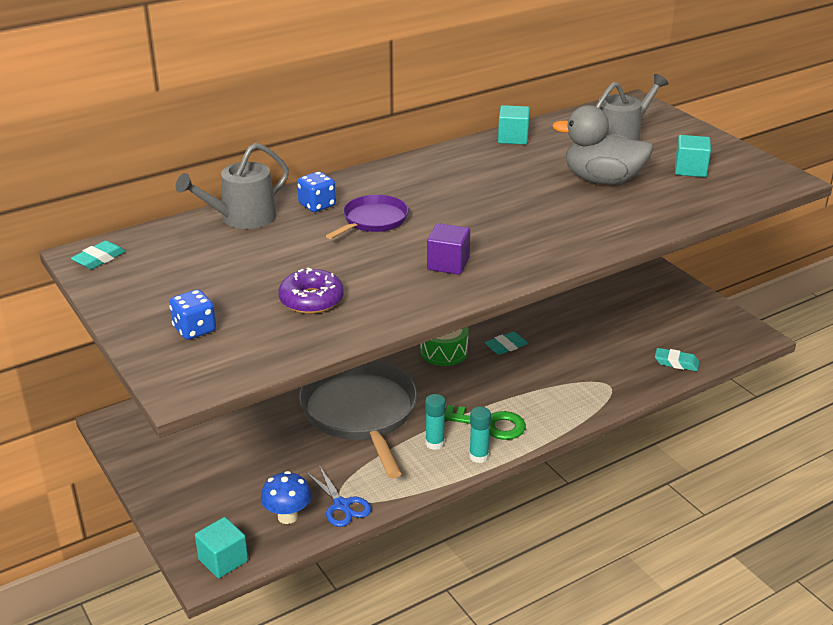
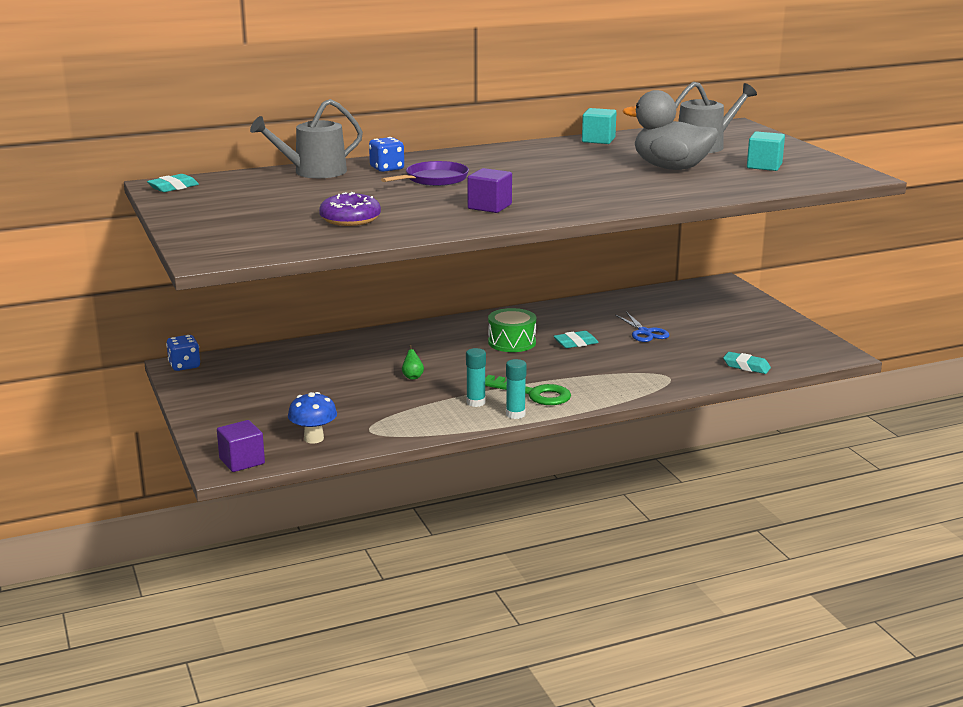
camera: 10 degrees right, 10 degrees down
(194, 329) = (236, 229): blue dice -> blue dice (184, 366)
(223, 560) = (242, 461): turquoise cube -> purple cube
(342, 505) = (368, 436): blue scissors -> blue scissors (645, 332)
(361, 412) = (412, 377): grey pan -> green pear

